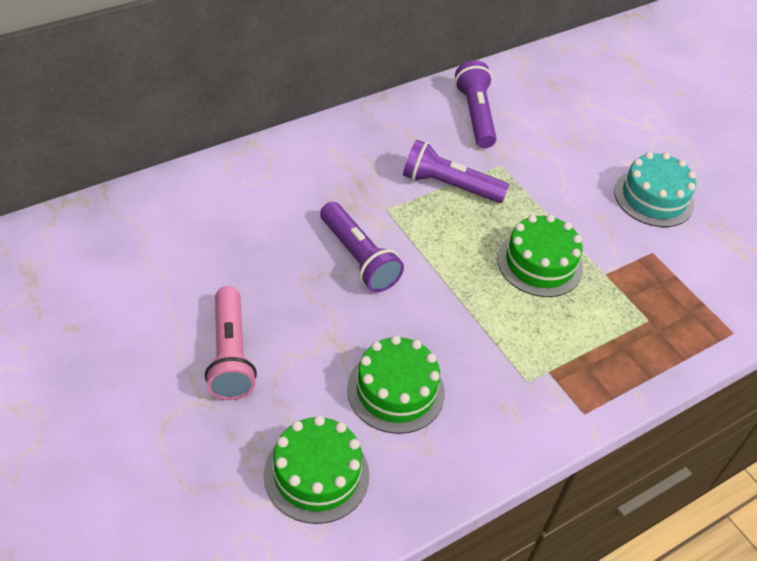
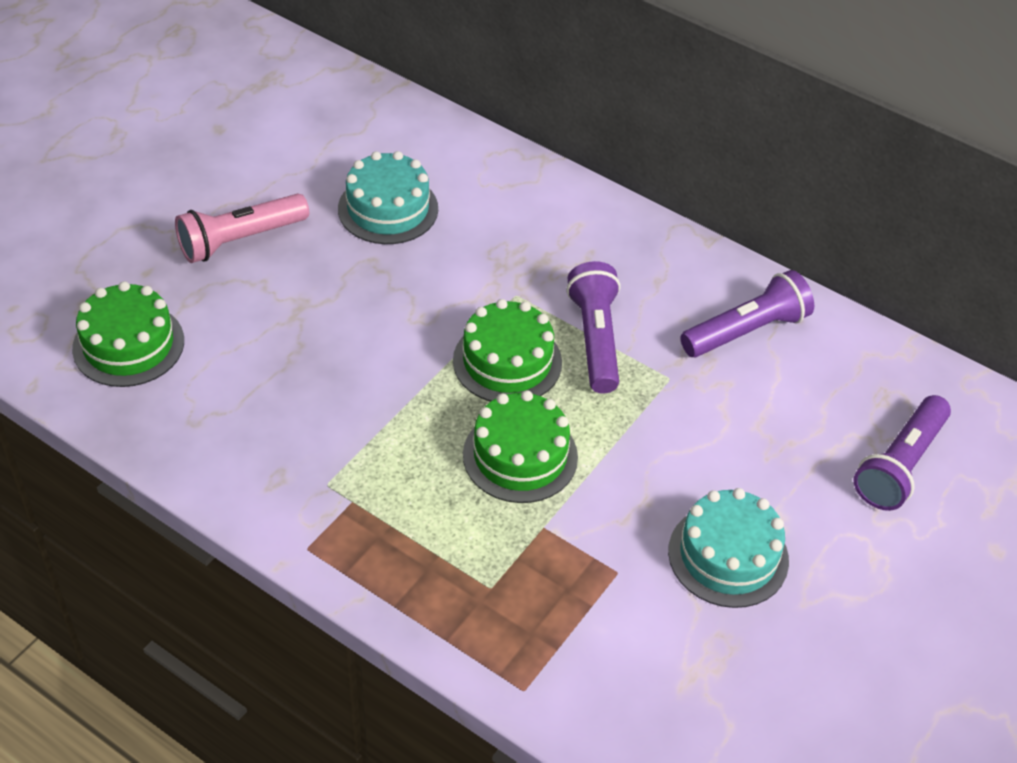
camera: 70 degrees right, 0 degrees up
(251, 248) = (388, 209): none -> turquoise cake
(358, 258) = (426, 293): purple flashlight -> purple flashlight (900, 465)
(396, 391) = (257, 375): green cake -> green cake (507, 361)

